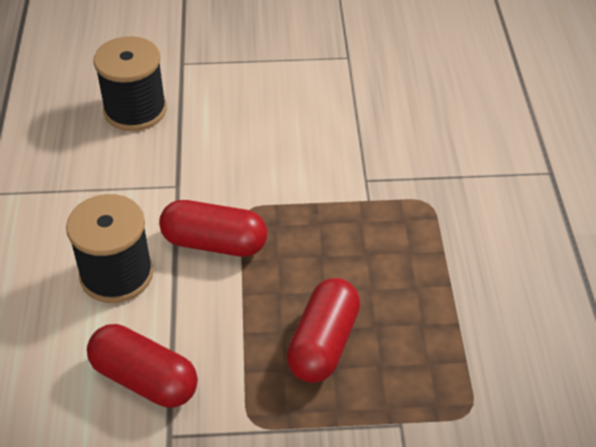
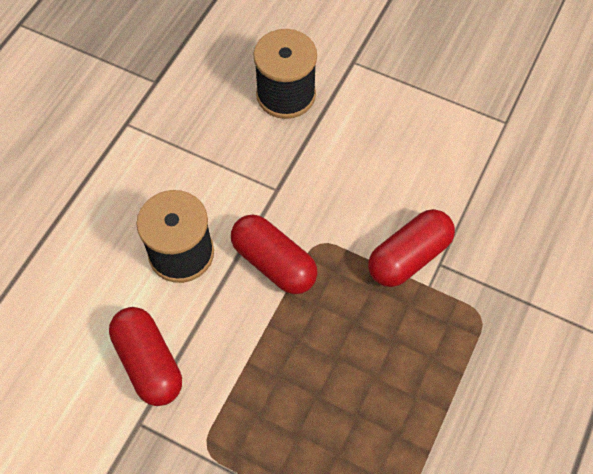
camera: 30 degrees right, 15 degrees up
(323, 343) = (304, 407): red capsule -> red capsule (409, 257)

